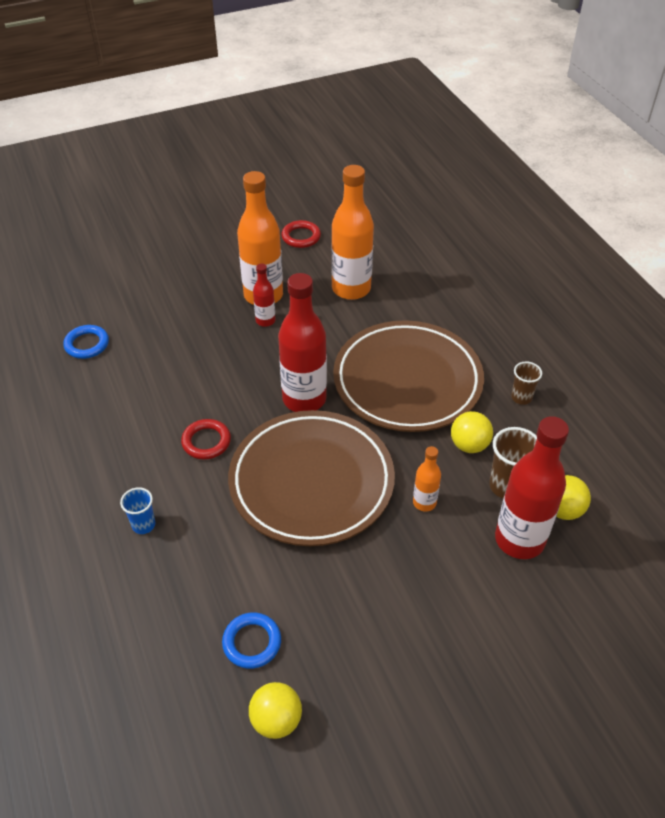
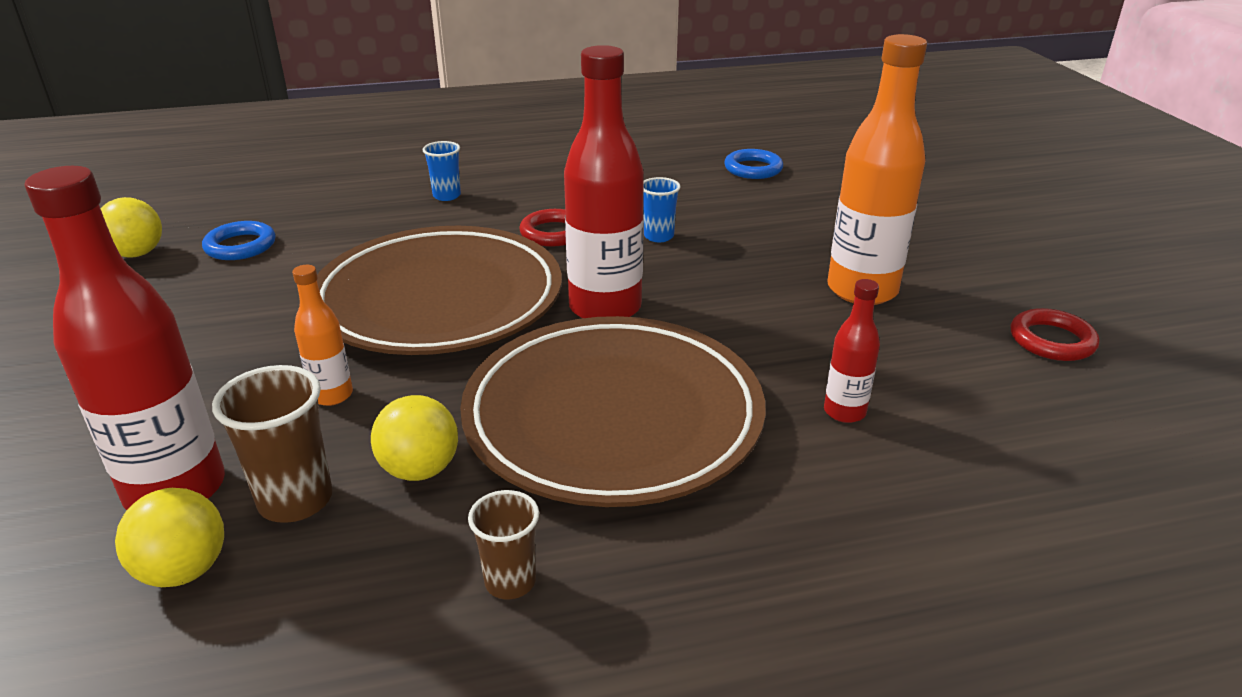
camera: 100 degrees right, 15 degrees down
(205, 385) = (658, 236): none -> blue cup
(265, 321) = (795, 288): red bottle -> red bottle (844, 412)
(351, 289) = (892, 383): orange bottle -> none

